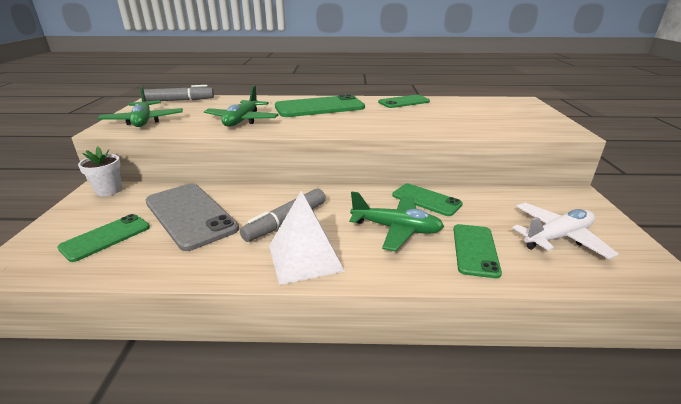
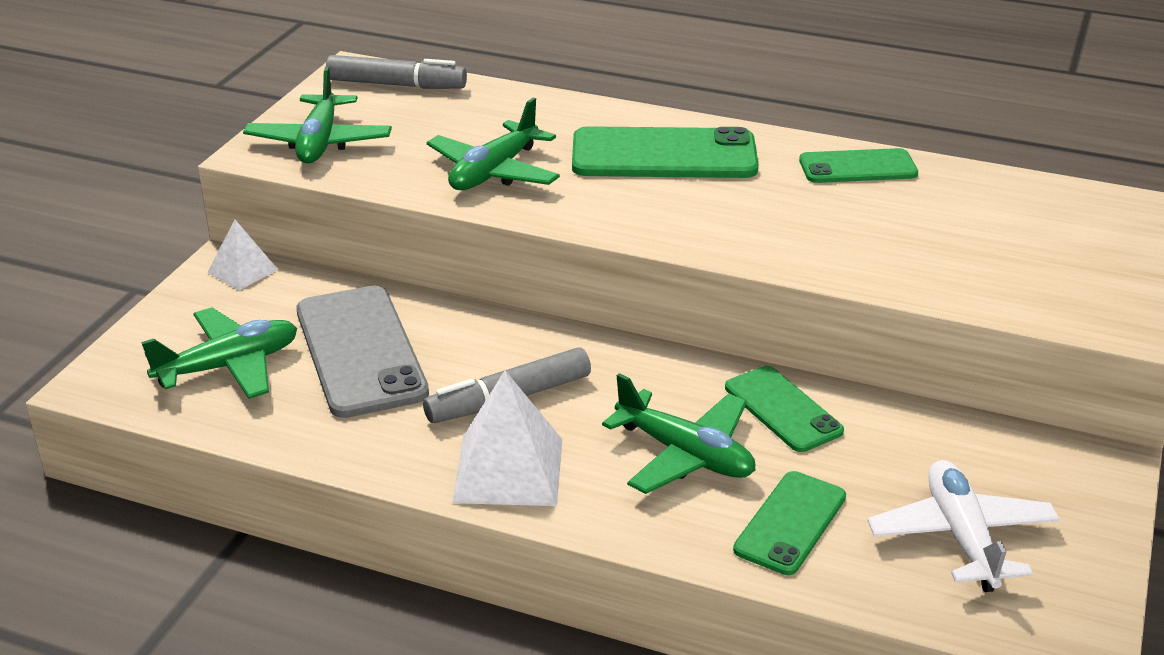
camera: 20 degrees right, 5 degrees up
(106, 237) = (229, 366): green phone -> green plane
(109, 190) = (242, 271): white flower pot -> white pyramid
(558, 237) = (961, 537): white plane -> white plane turned 90 degrees counterclockwise

